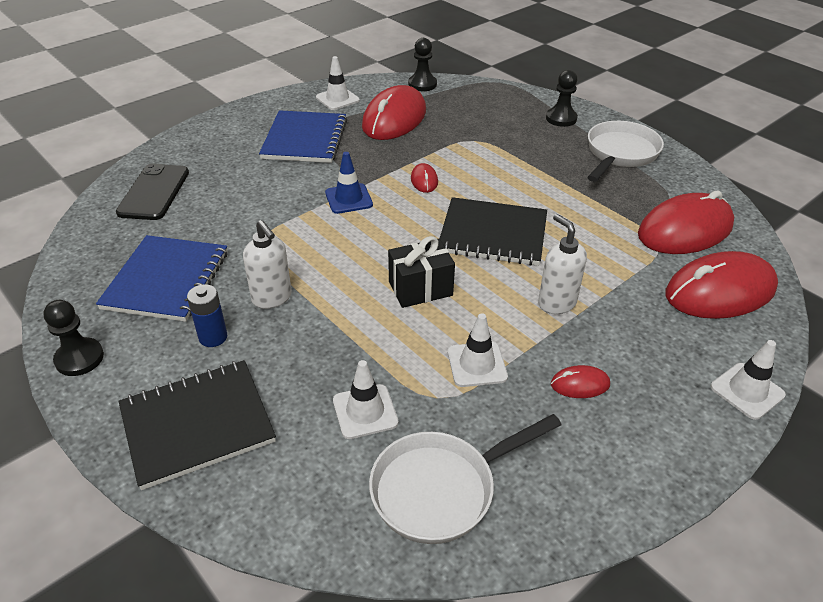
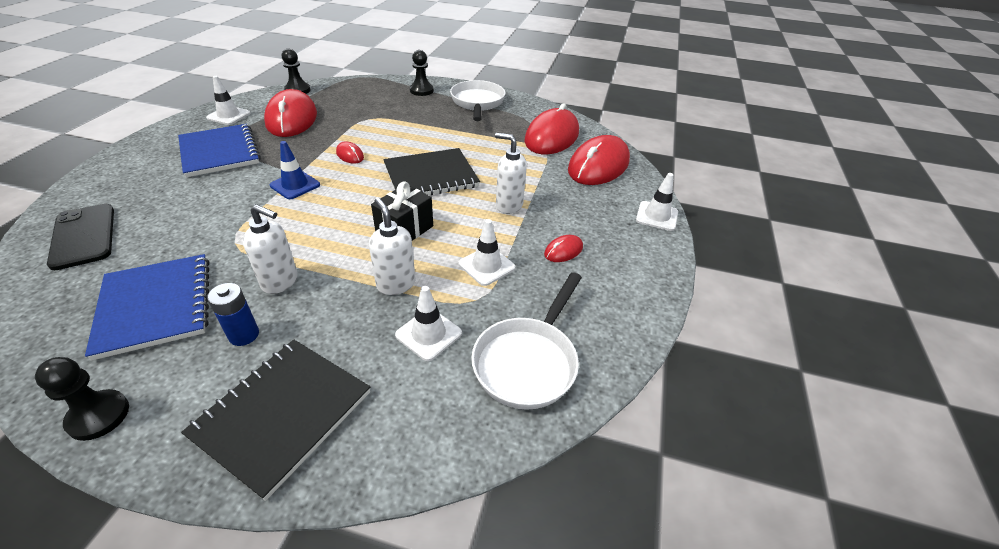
camera: 35 degrees left, 0 degrees up
(371, 345) = (396, 284): none -> white soap dispenser

